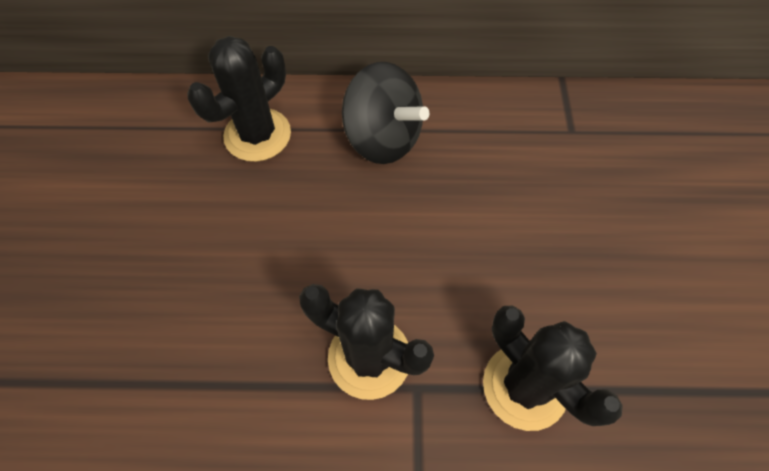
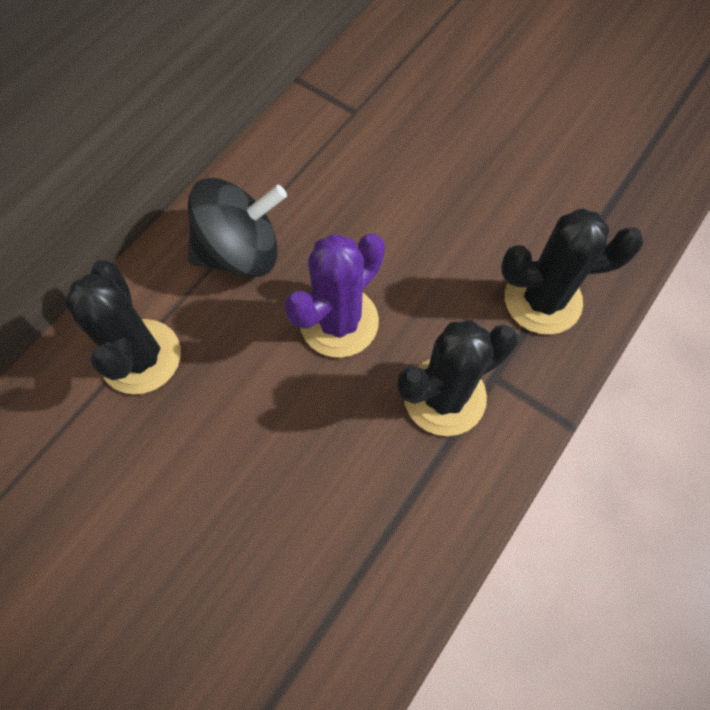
camera: 55 degrees left, 5 degrees up
(377, 238) = (339, 322): none -> purple cactus

